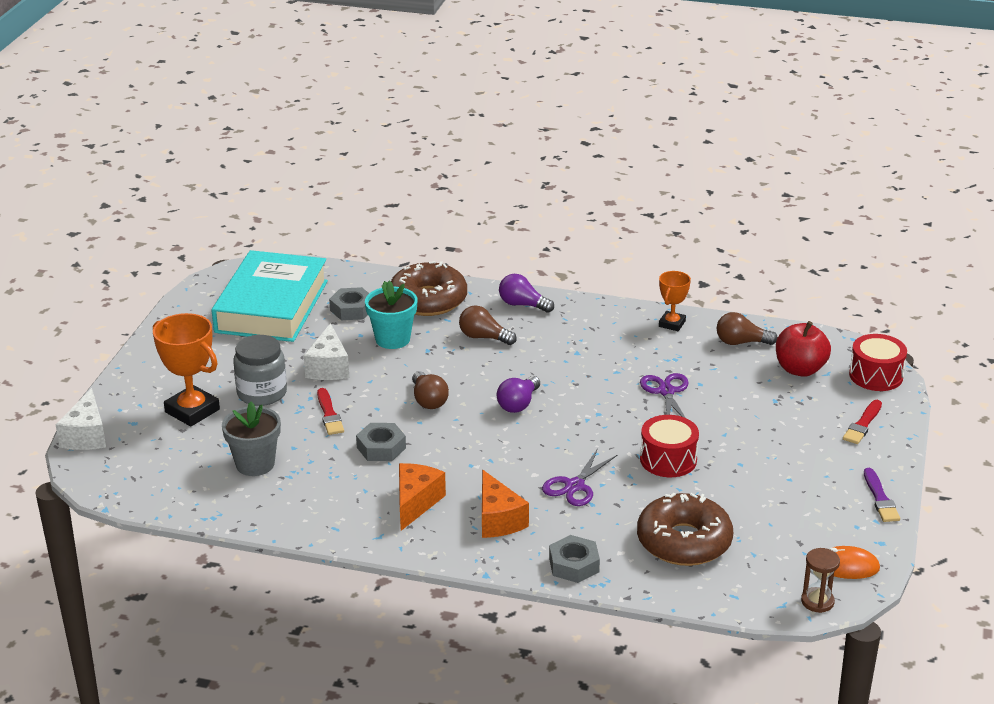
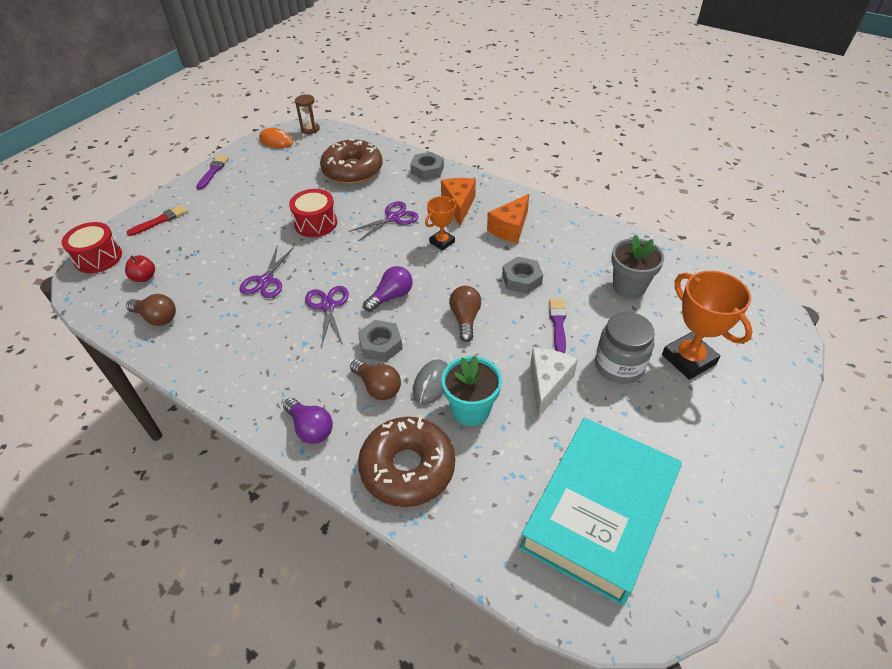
camera: 160 degrees left, 15 degrees up
(86, 435) = (790, 352): white cheese -> none
(329, 414) = (558, 324): red brush -> purple brush
(352, 309) = (501, 476): grey nut -> grey nut (380, 345)
(436, 348) = (432, 384): none -> grey mouse
(579, 383) = (328, 306): none -> purple scissors
(672, 324) = (191, 357): orange trophy -> orange trophy (442, 242)
(800, 369) = (144, 277): red apple -> red apple, size x0.57

